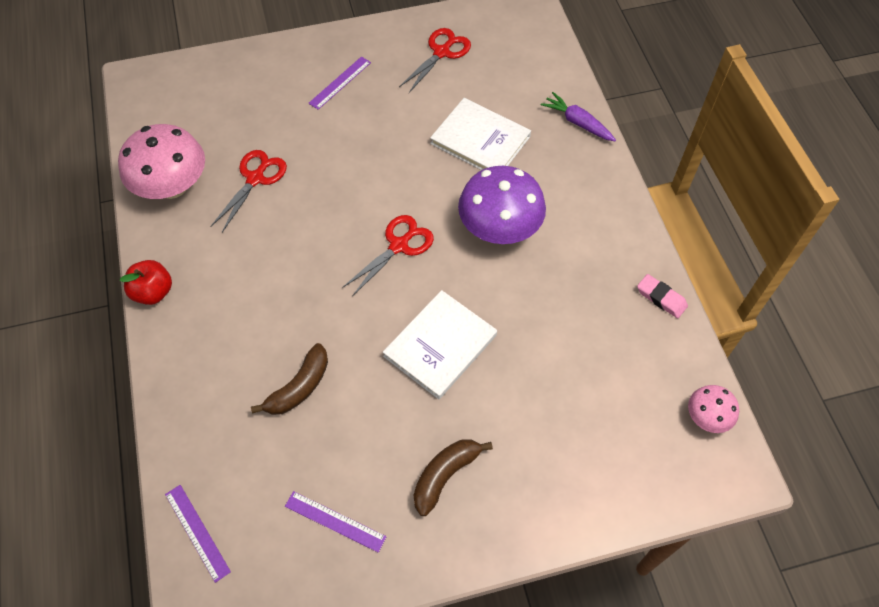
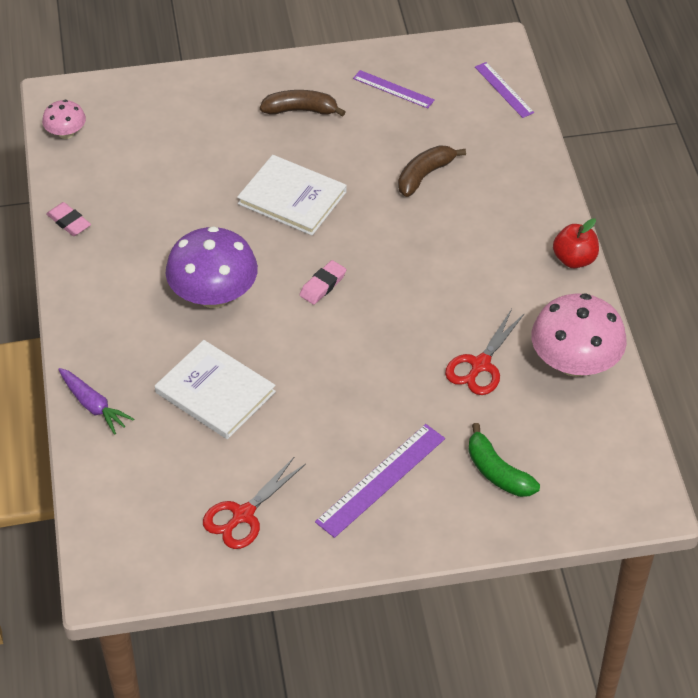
camera: 175 degrees left, 10 degrees down
(249, 94) = (497, 472): none -> green banana
(340, 83) = (380, 479): purple ruler -> purple ruler, size x1.58
(399, 246) = (323, 285): red scissors -> pink eraser
(440, 345) = (292, 198): white book -> white book turned 75 degrees clockwise
(445, 475) = (301, 110): brown banana -> brown banana turned 135 degrees counterclockwise

